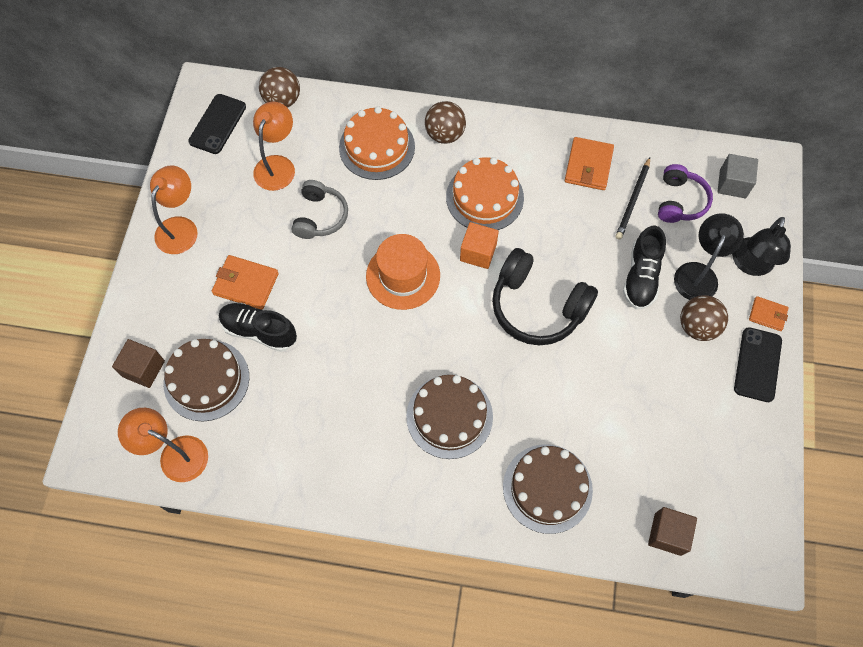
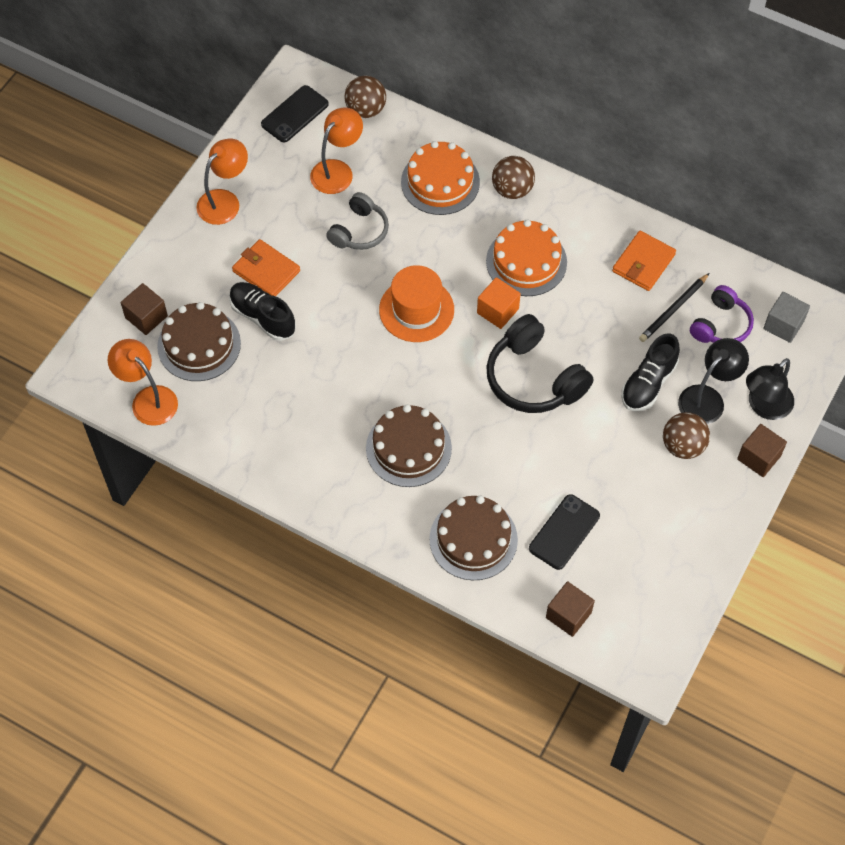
camera: 20 degrees right, 5 degrees down
(757, 364) = (726, 499): black phone -> black phone (564, 532)
(767, 314) = (759, 457): orange wallet -> brown cube

